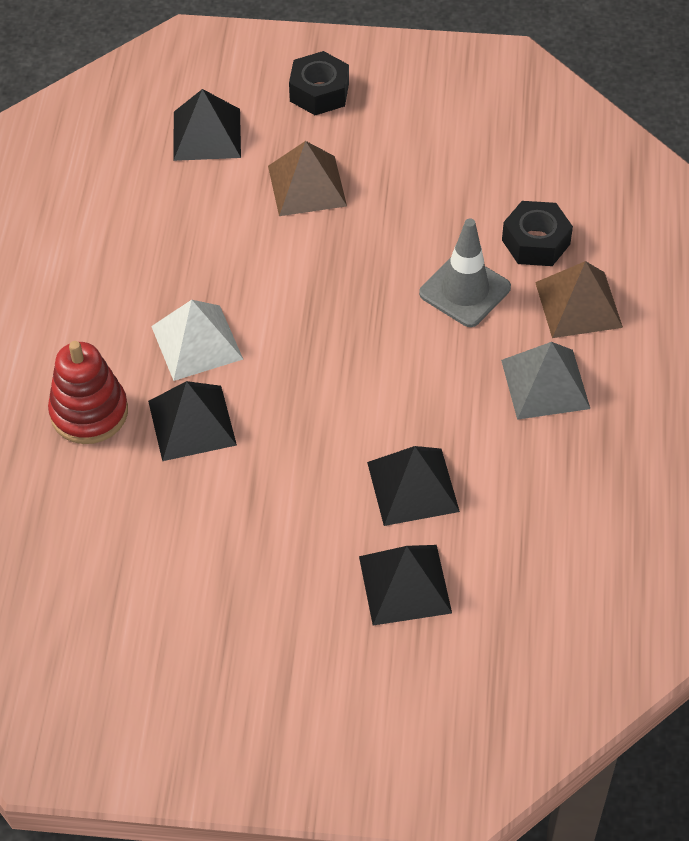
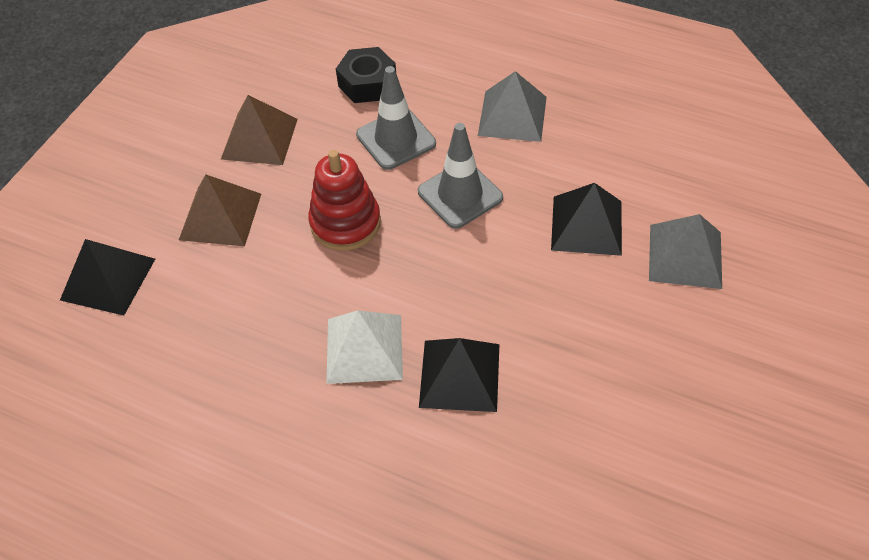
camera: 70 degrees left, 0 degrees up
(89, 412) = (412, 466): red stacking toy -> red stacking toy (345, 223)
(319, 92) = (114, 180): black nut -> none
(405, 584) = (685, 256): black pyramid -> grey pyramid
(410, 366) = (460, 195): none -> grey traffic cone
(578, 305) = (442, 76): brown pyramid -> brown pyramid (259, 138)

